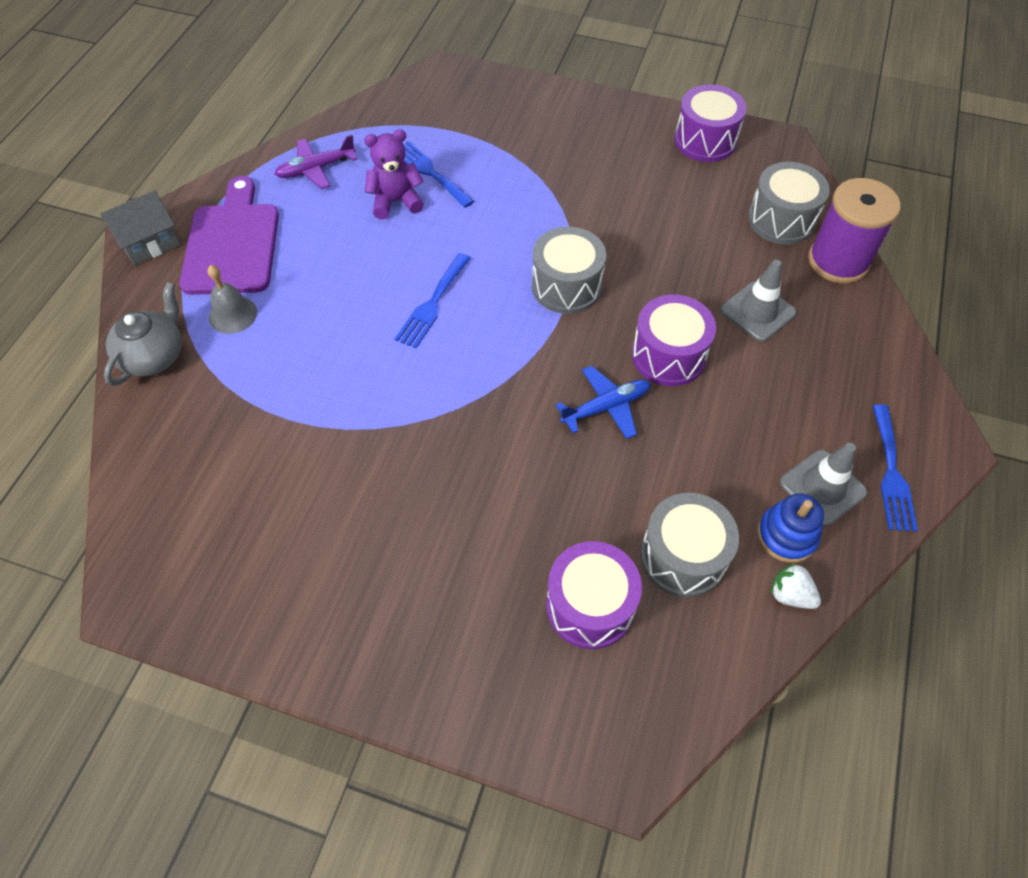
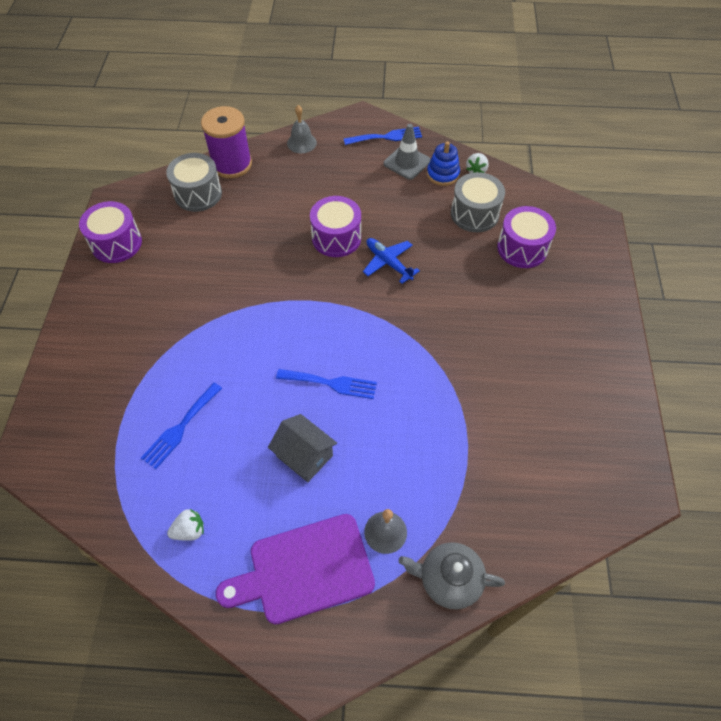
camera: 105 degrees left, 0 degrees up
(149, 243) = (322, 656): grey house -> grey house (304, 455)
(316, 169) = (189, 530): purple plane -> white strawberry
(396, 201) = (222, 444): purple teddy bear -> none
(566, 286) = (290, 302): grey drum -> none
(757, 312) = (286, 199): grey traffic cone -> none
(882, 351) = (301, 143): none -> grey bell

